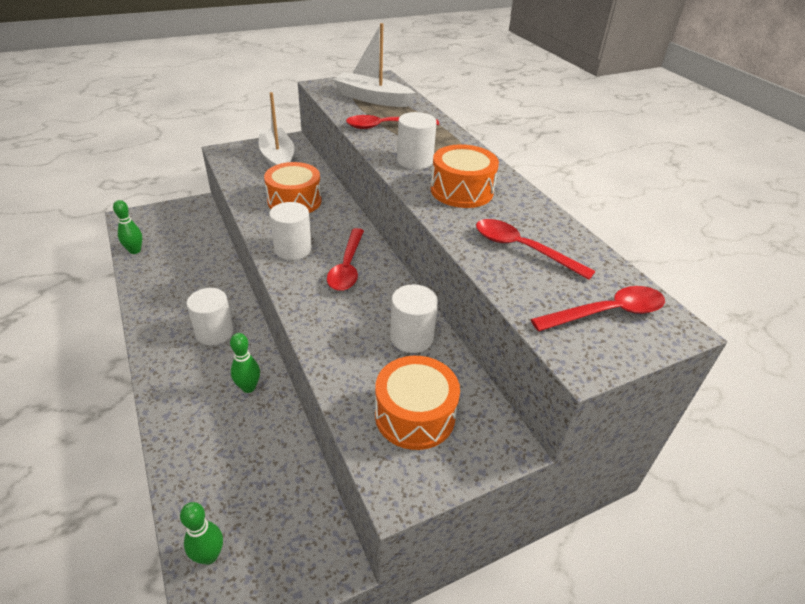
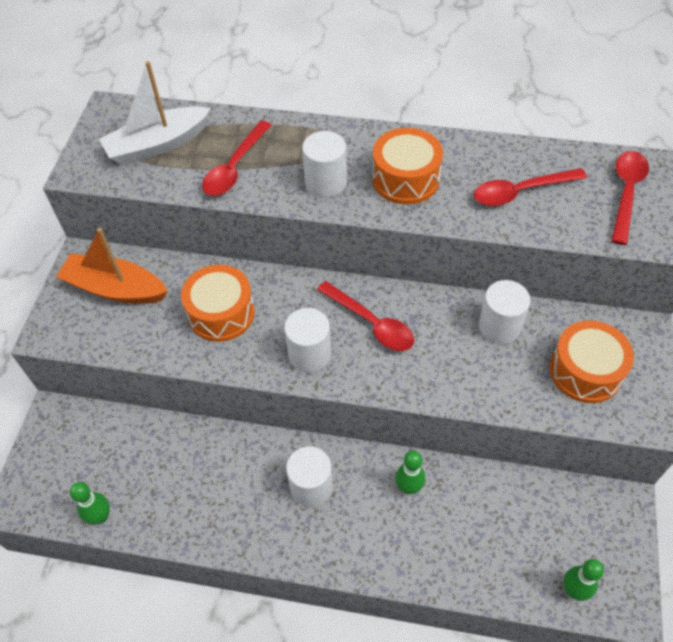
camera: 50 degrees left, 15 degrees up
(277, 158) = (115, 289): white boat -> orange boat

